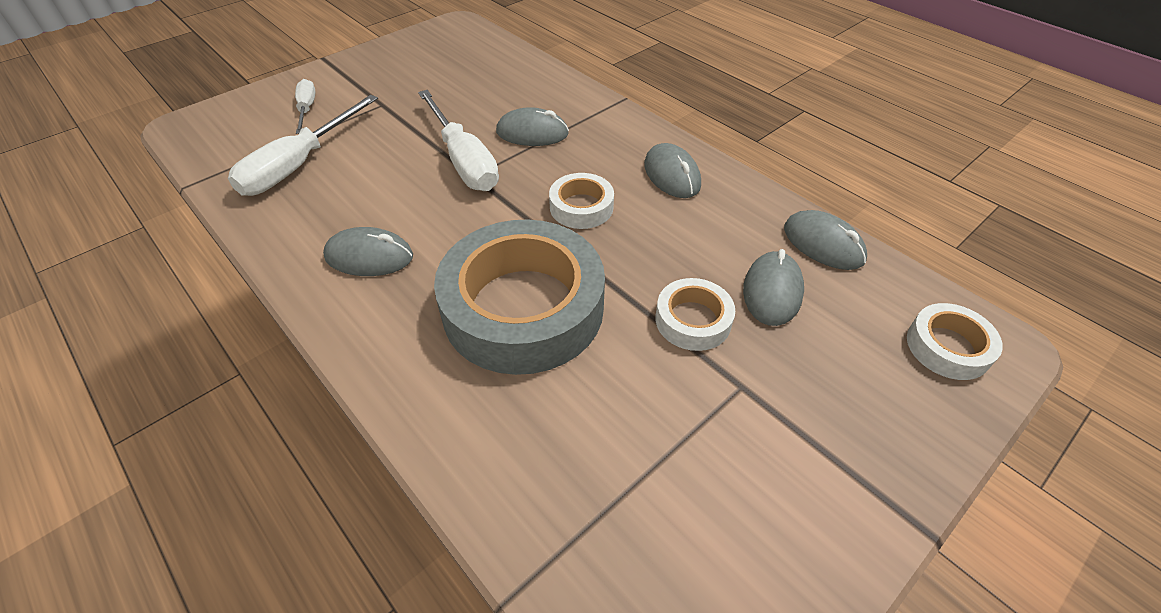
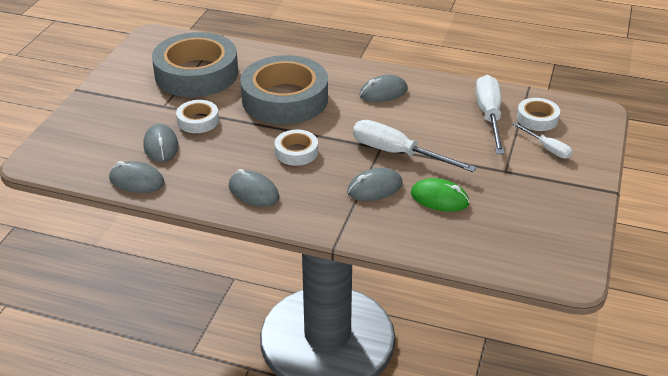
camera: 150 degrees right, 10 degrees down
(480, 102) = (439, 198): none -> green mouse
(641, 457) = (196, 74): none -> grey tape
(948, 347) = (62, 151): white tape -> white tape (537, 119)

